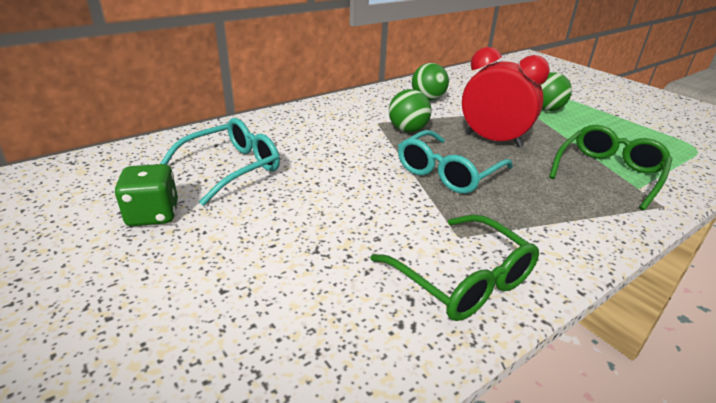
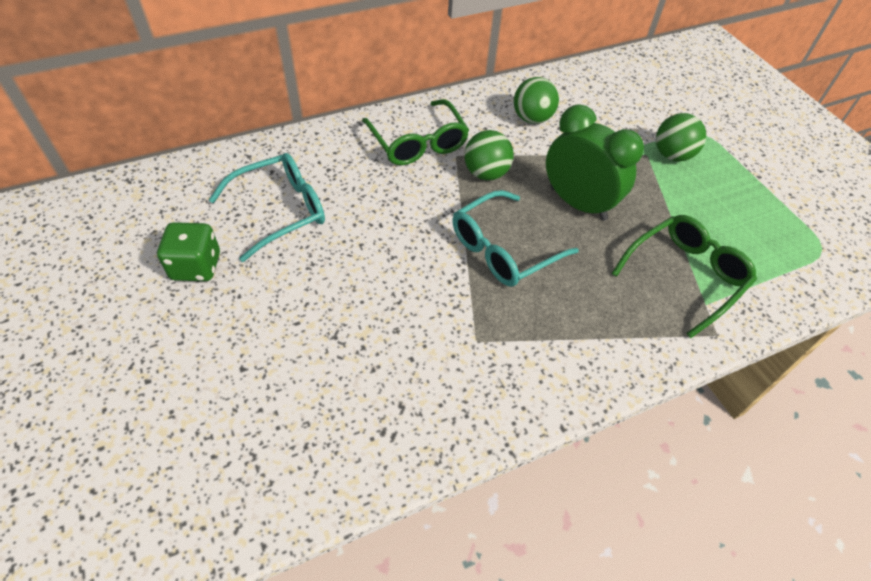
camera: 10 degrees right, 20 degrees up
(462, 279) = (457, 393): green glasses -> green glasses (418, 143)
(493, 140) = (578, 203): red clock -> green clock

